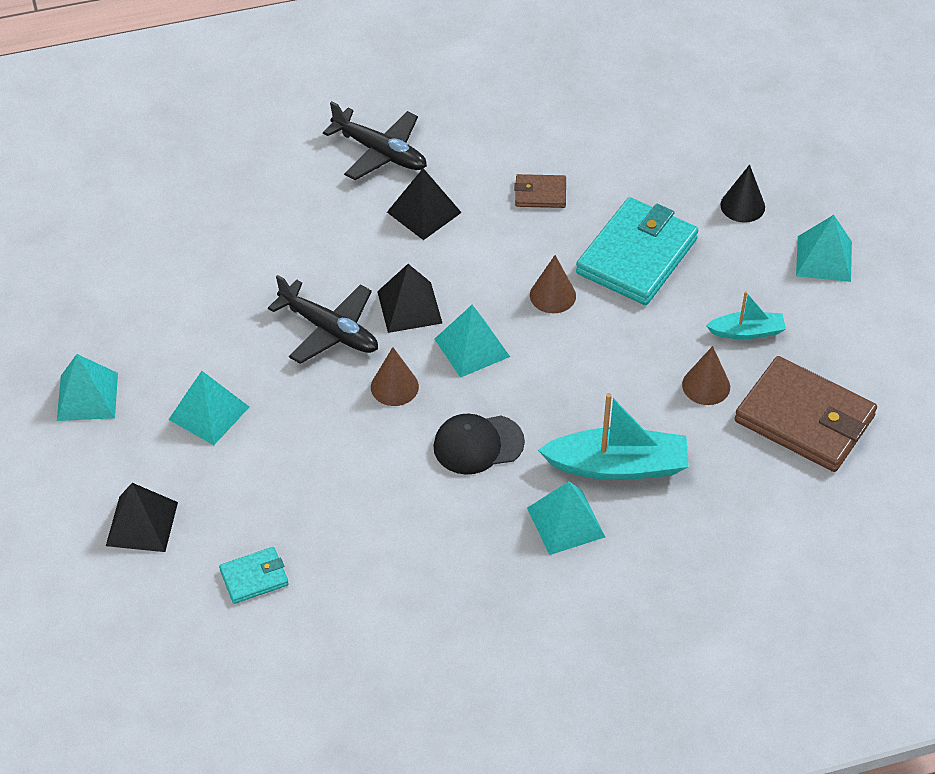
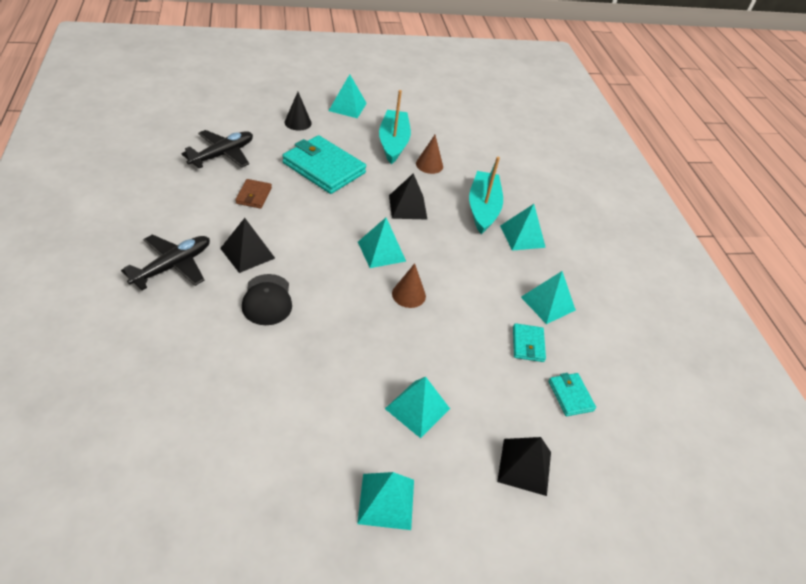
camera: 90 degrees left, 5 degrees down
(329, 330) = (348, 322): black plane -> black plane (222, 155)
(335, 528) = (528, 344): none -> turquoise wallet
(409, 307) = (337, 275): black pyramid -> black pyramid (407, 207)
(421, 555) = (548, 303): none -> turquoise pyramid
(478, 444) = (462, 262): black cap -> black cap (267, 300)
(552, 295) = (346, 207): brown cone -> none
(747, 332) = (393, 143): turquoise boat -> turquoise boat, size x1.79
(804, 418) = (456, 139): brown wallet -> none

